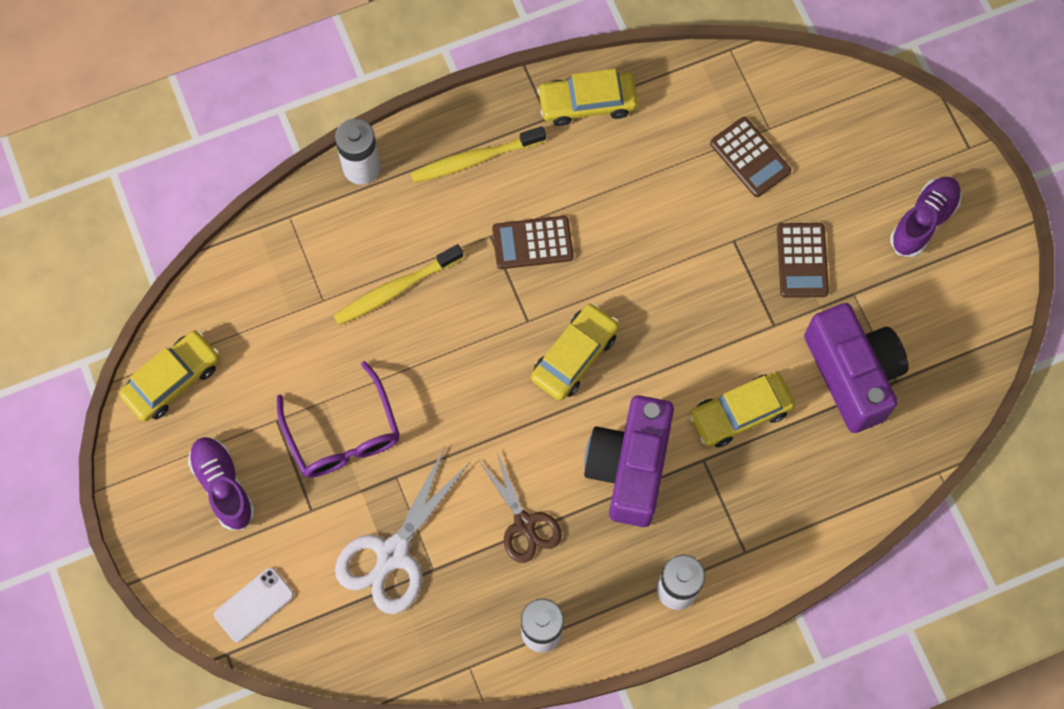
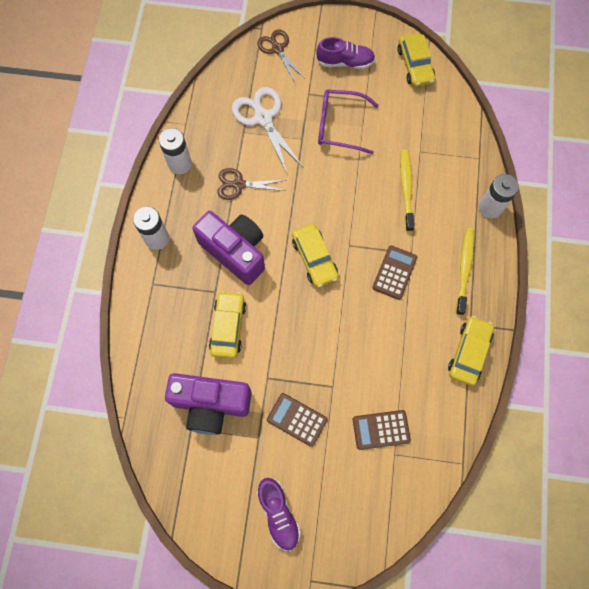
camera: 120 degrees right, 0 degrees up
(254, 604) = (277, 49): white phone -> brown scissors

